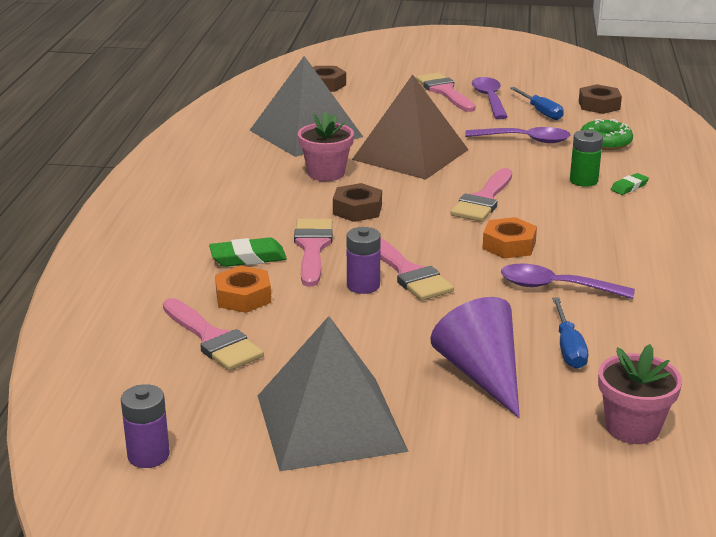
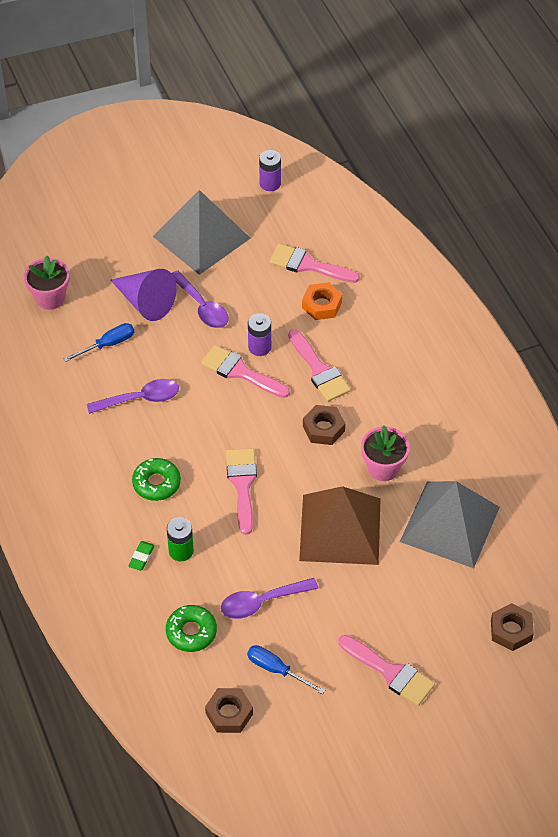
camera: 150 degrees right, 25 degrees up
(248, 258) = (351, 342): green eraser -> none
(489, 99) = (338, 676): purple spoon -> purple spoon (202, 307)
(509, 245) = (193, 432): orange nut -> none
(568, 348) = (108, 344): blue screwdriver -> blue screwdriver turned 90 degrees clockwise
(580, 224) = (156, 483): none -> green donut

